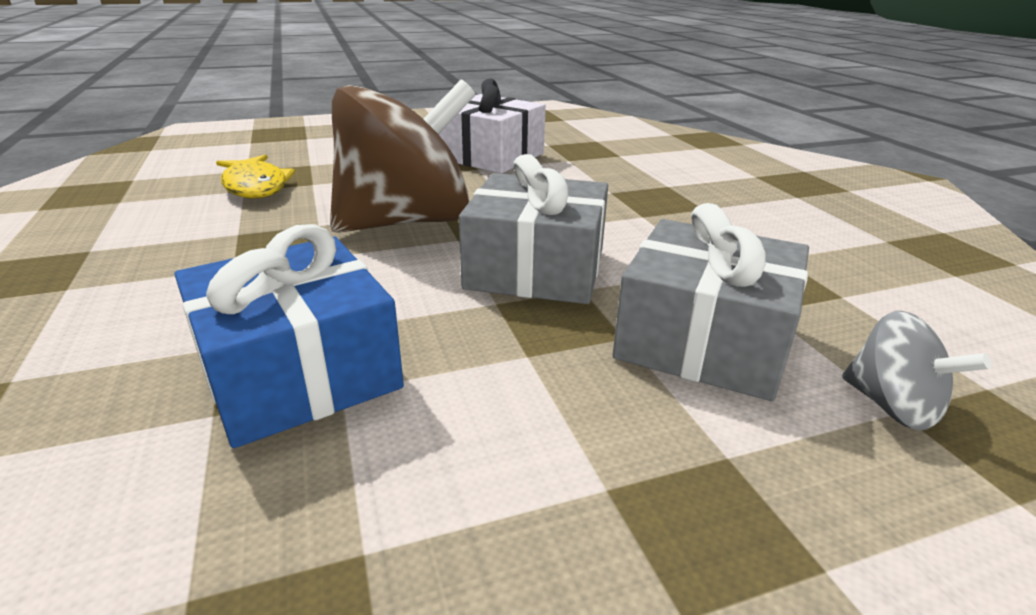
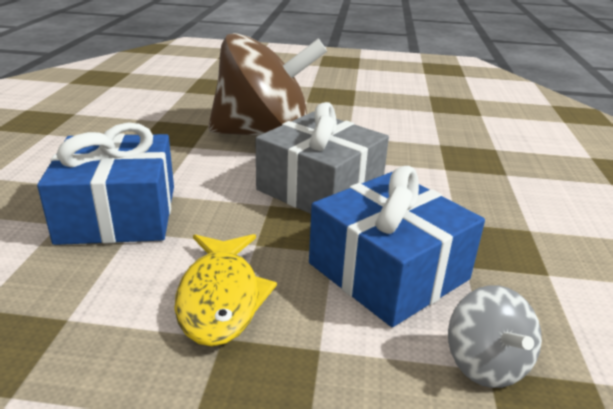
camera: 25 degrees right, 0 degrees up
(255, 186) = (194, 90): yellow fish -> yellow fish (221, 298)
(490, 156) = (372, 97): white gift -> none
(703, 340) = (388, 271): grey gift -> blue gift

